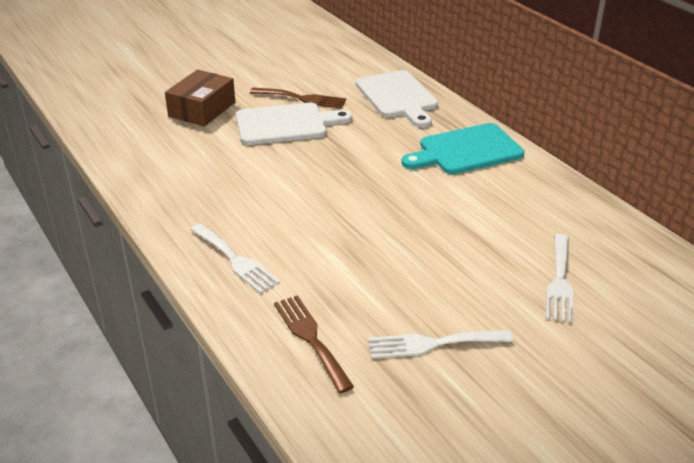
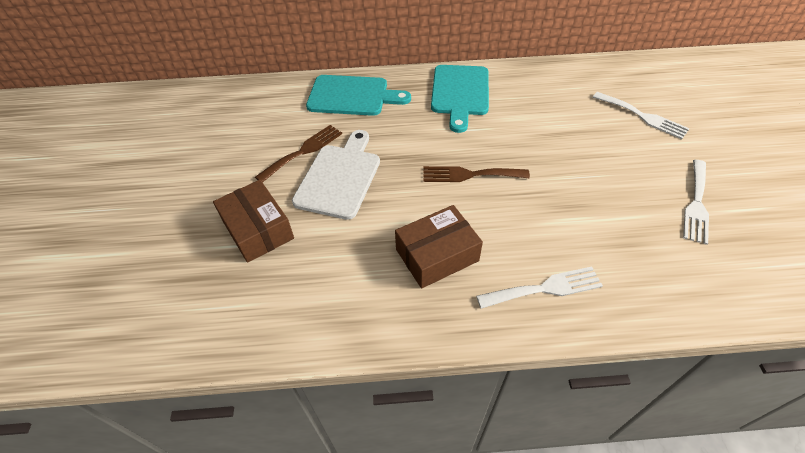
camera: 60 degrees left, 15 degrees up
(234, 195) = (437, 255): none -> brown box
(311, 338) = (674, 273): brown fork -> brown fork (469, 175)
(397, 97) = (352, 96): white cutting board -> turquoise cutting board

